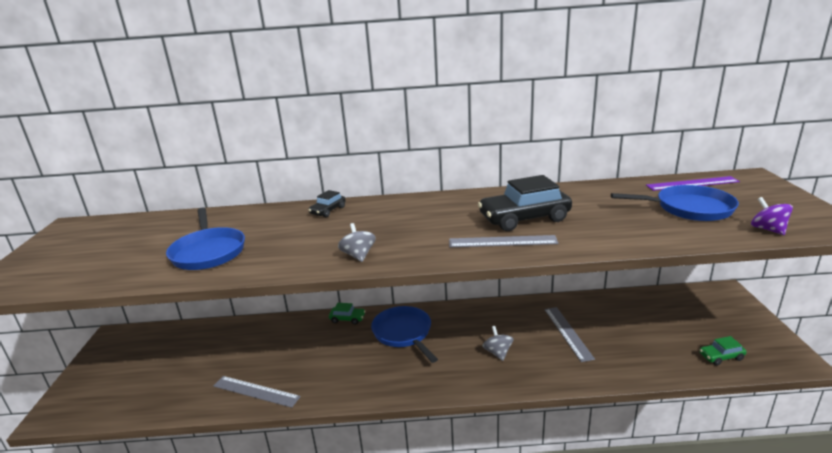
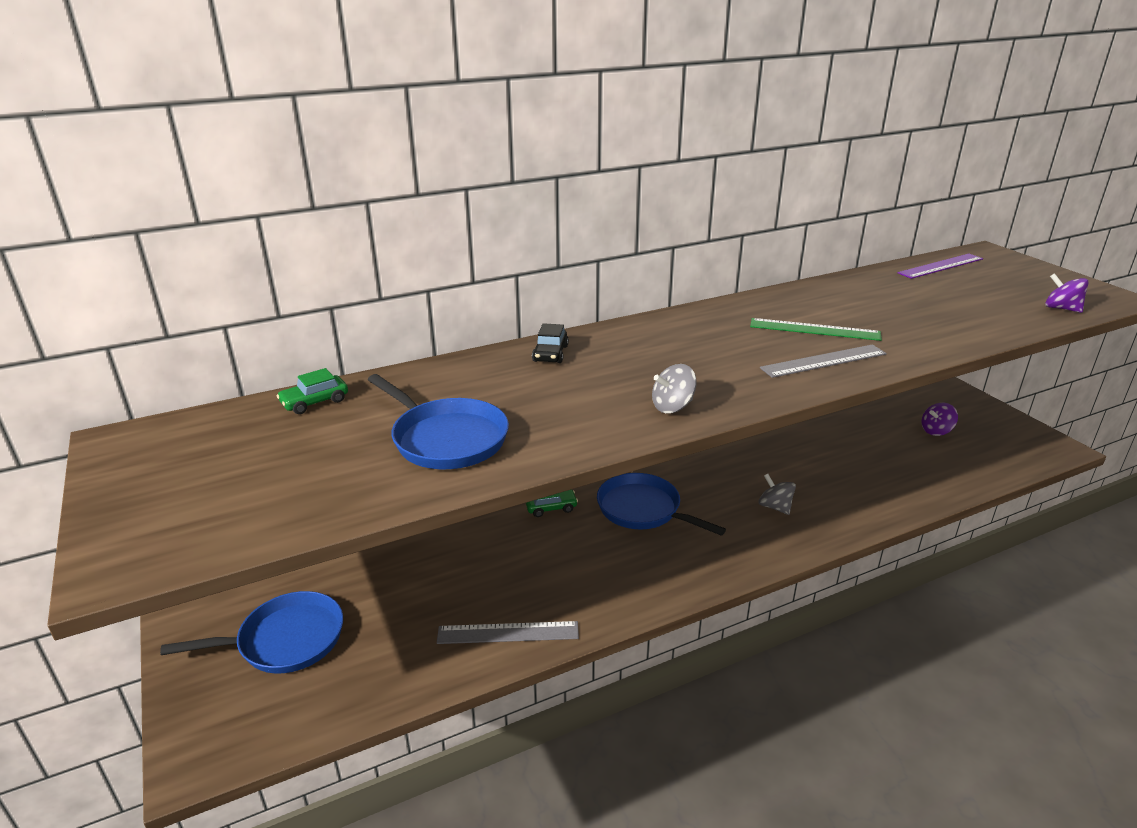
camera: 25 degrees left, 5 degrees up
(358, 255) = (672, 407): grey spinning top -> grey spinning top turned 75 degrees counterclockwise
(524, 218) = (814, 329): black car -> green ruler
(567, 333) = (831, 466): grey ruler -> none
(683, 323) = (936, 431): none -> purple spinning top
(689, 208) = (969, 295): blue pan -> blue pan (285, 640)
(721, 356) = (995, 459): green car -> green car (315, 402)

